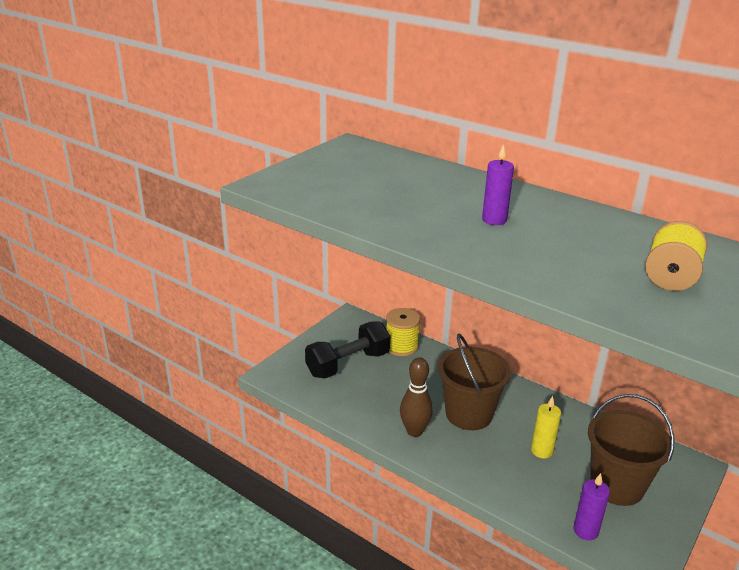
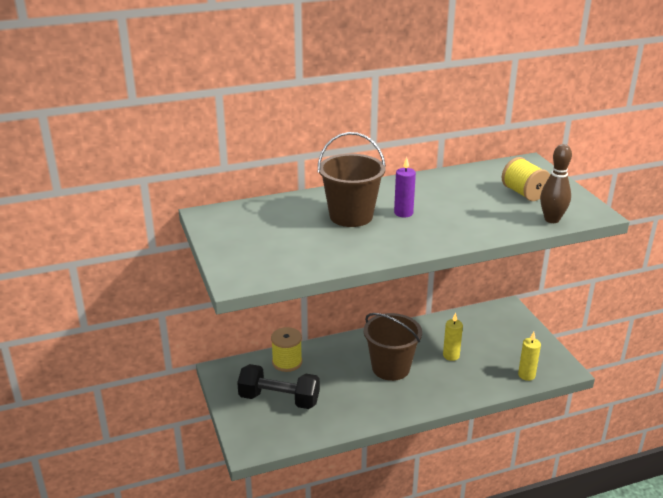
camera: 55 degrees left, 0 degrees up
(348, 364) = (279, 399): black dumbbell -> black dumbbell turned 75 degrees counterclockwise
(414, 431) = (385, 401): brown bowling pin -> brown bowling pin (551, 219)
(585, 530) = (526, 375): purple candle -> yellow candle
(617, 485) = (501, 343): brown bucket -> brown bucket (351, 216)

